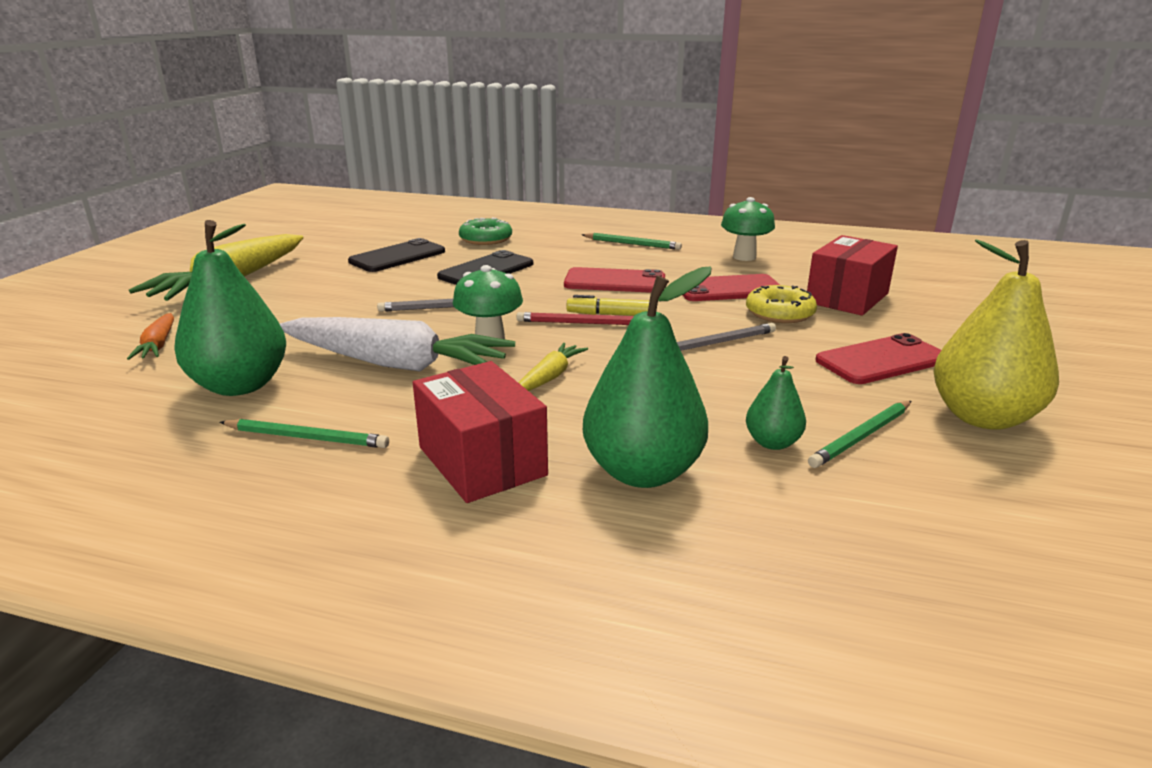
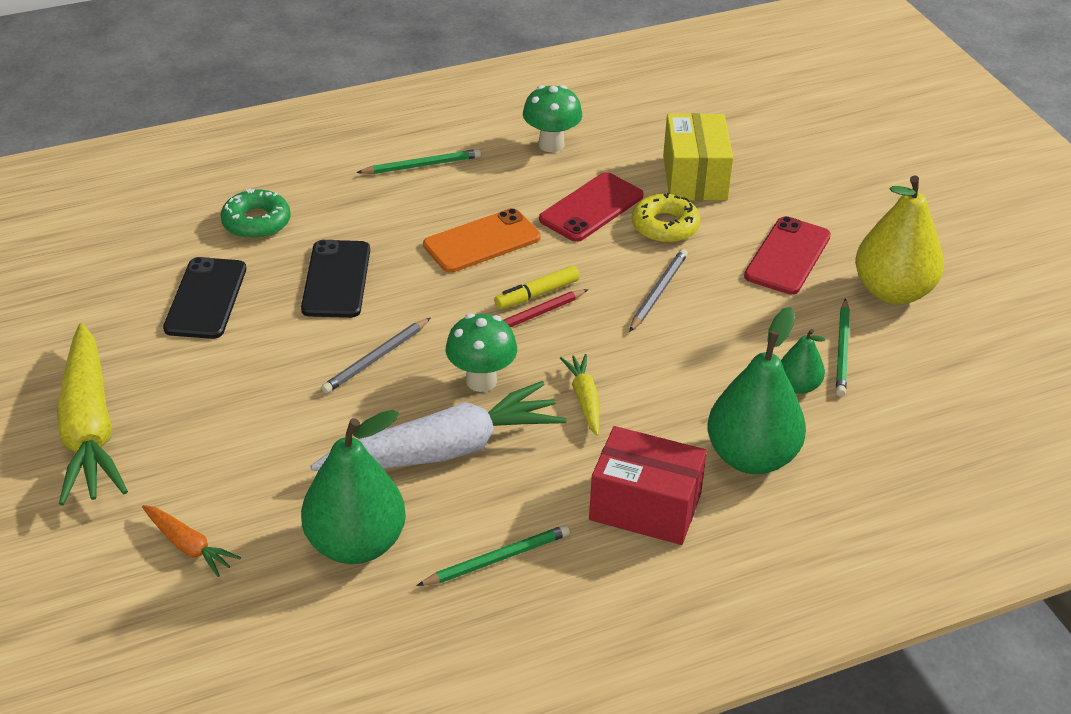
camera: 40 degrees left, 15 degrees up
(615, 282) = (482, 241): red phone -> orange phone
(847, 298) = (694, 177): red box -> yellow box

